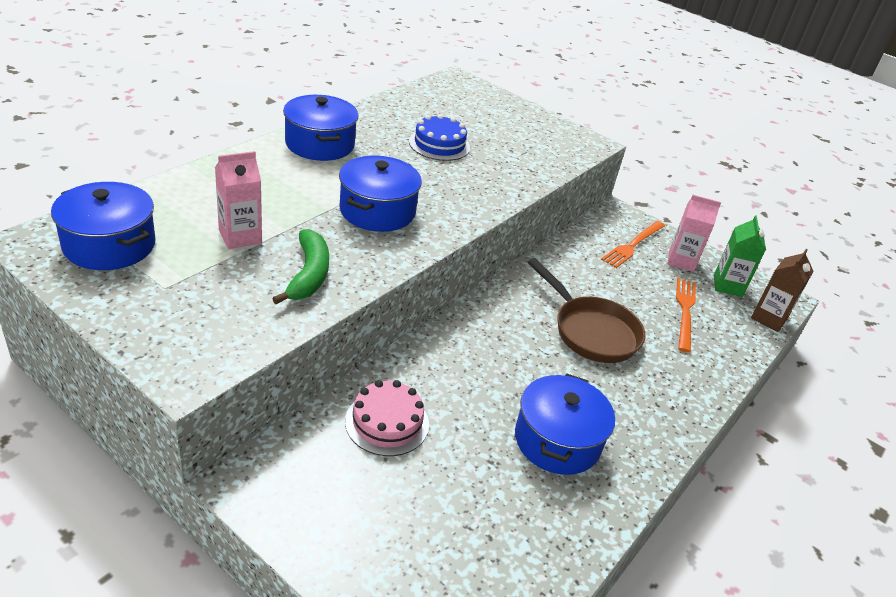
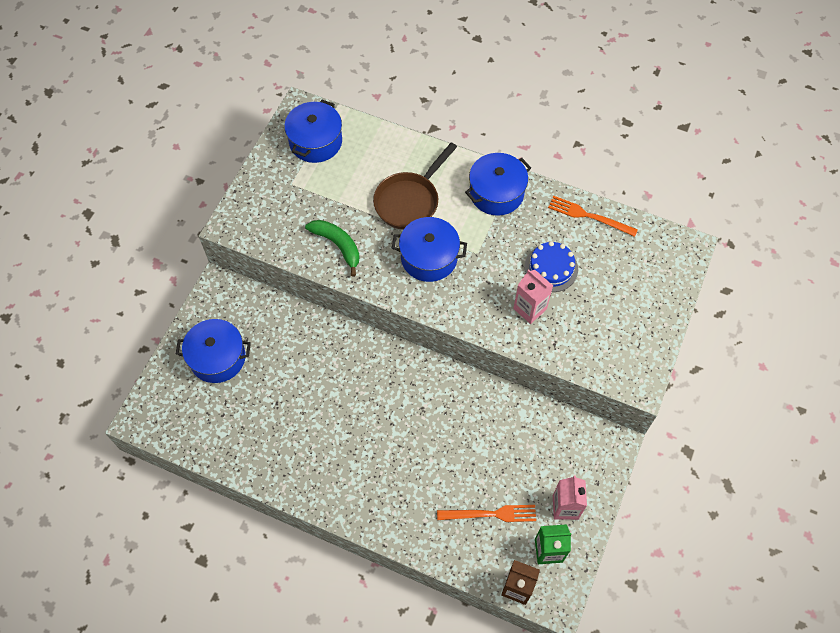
camera: 80 degrees right, 25 degrees up
(240, 236) = (357, 196): pink carton -> pink carton (530, 309)
(308, 274) = (337, 245): green banana -> green banana turned 120 degrees counterclockwise
(387, 422) = (285, 339): pink cake -> none
(557, 440) = (308, 438): blue pot -> blue pot (217, 358)
(591, 331) = (428, 444): brown pan -> brown pan (410, 201)
(633, 245) = (566, 463): orange fork -> orange fork (589, 216)

